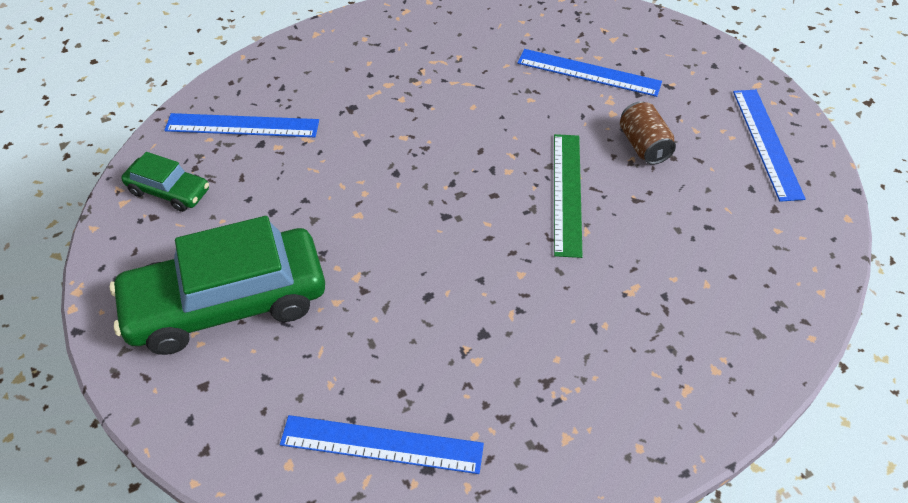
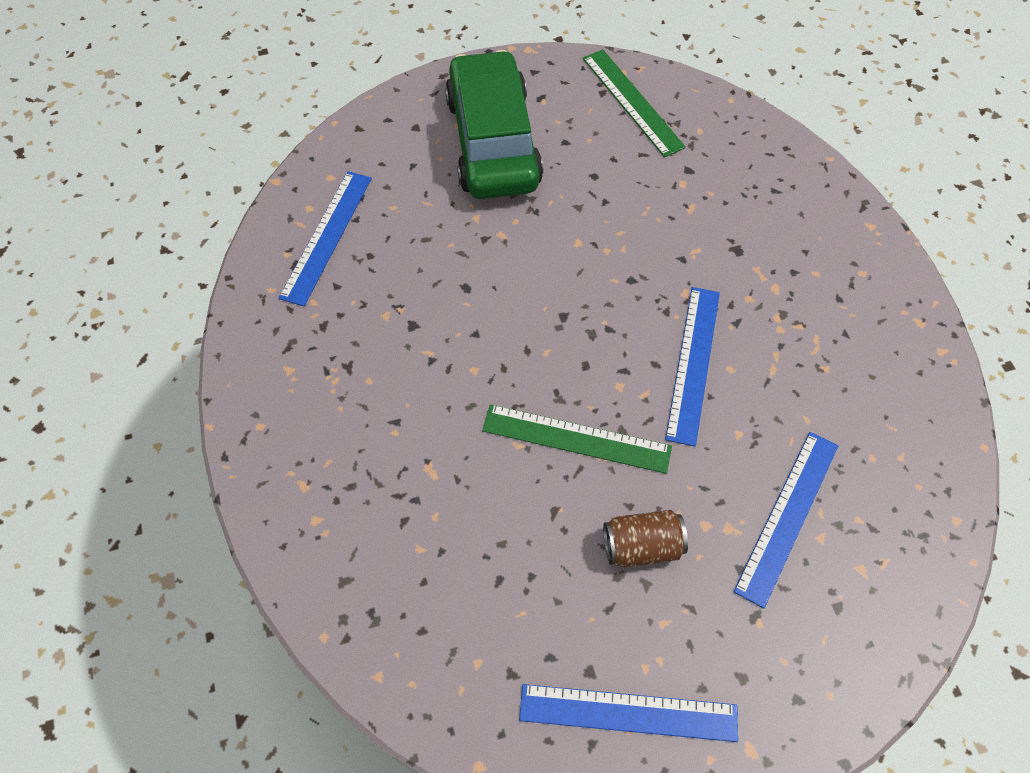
camera: 100 degrees right, 10 degrees up
(169, 191) = (632, 102): green car -> green ruler
(242, 126) = (716, 156): blue ruler -> blue ruler (693, 363)

